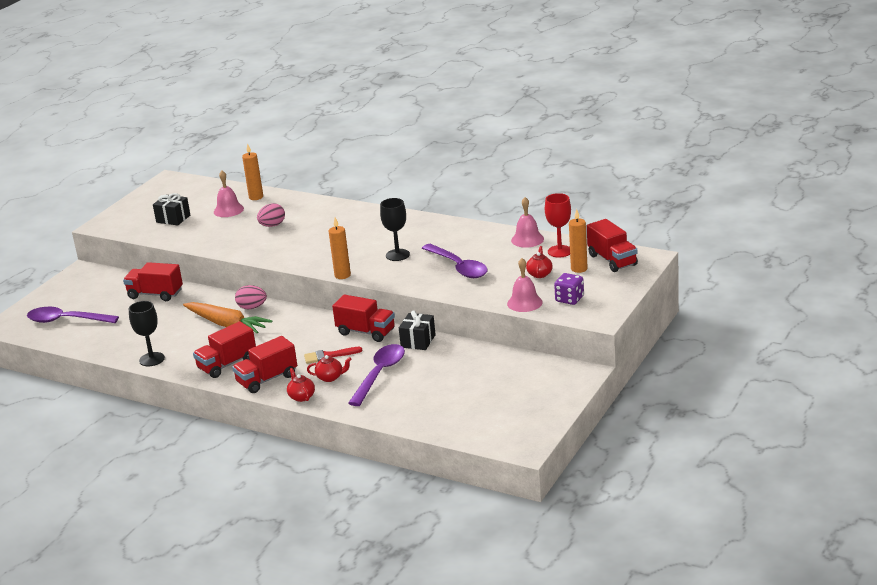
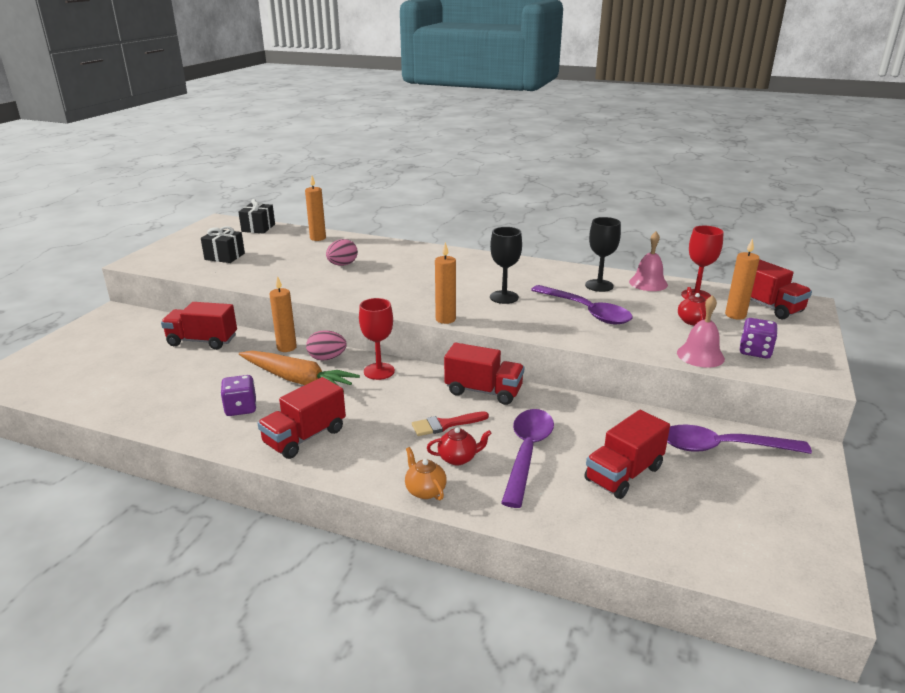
camera: 10 degrees left, 0 degrees up
(67, 320) = (83, 373): purple spoon -> purple spoon (723, 447)
(152, 359) = (196, 429): black goblet -> black goblet (599, 285)
(183, 345) = (241, 408): none -> purple dice
(221, 299) = (286, 347): none -> orange candle
(228, 210) = (288, 249): pink bell -> none
(267, 379) = (367, 461): red truck -> red truck (624, 474)
(290, 317) = (379, 371): none -> red goblet
(301, 396) = (425, 490): red teapot -> orange teapot
(418, 341) = (557, 404): black gift -> black gift (258, 228)

